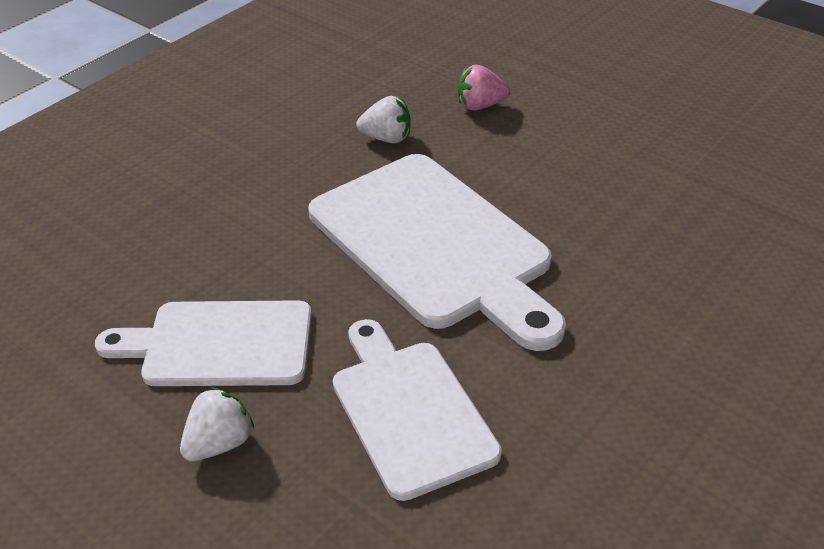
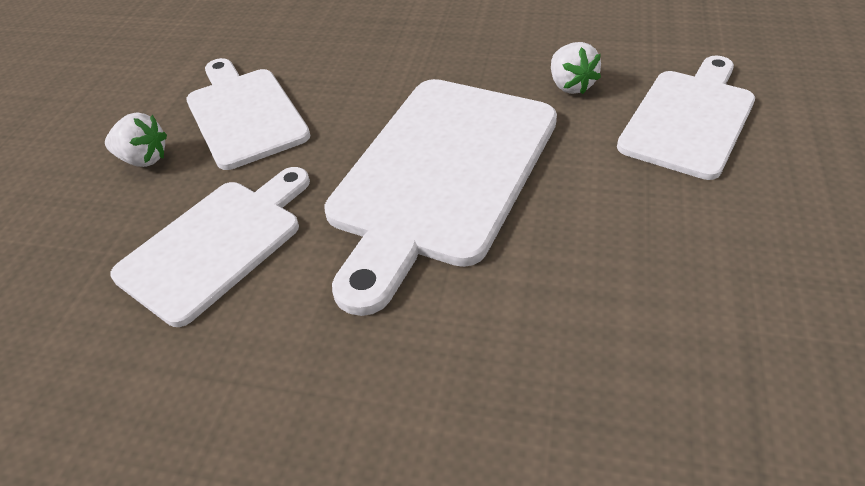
camera: 65 degrees right, 5 degrees up
(480, 106) = (689, 119): pink strawberry -> white cutting board

